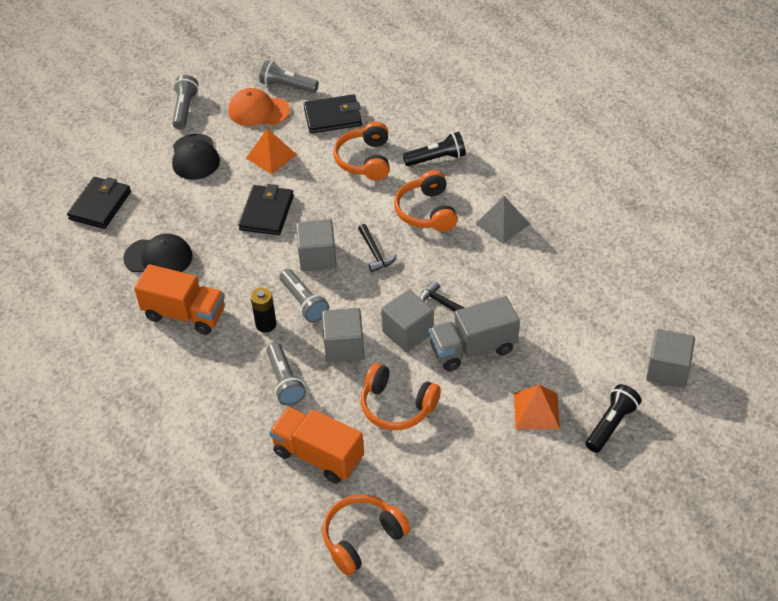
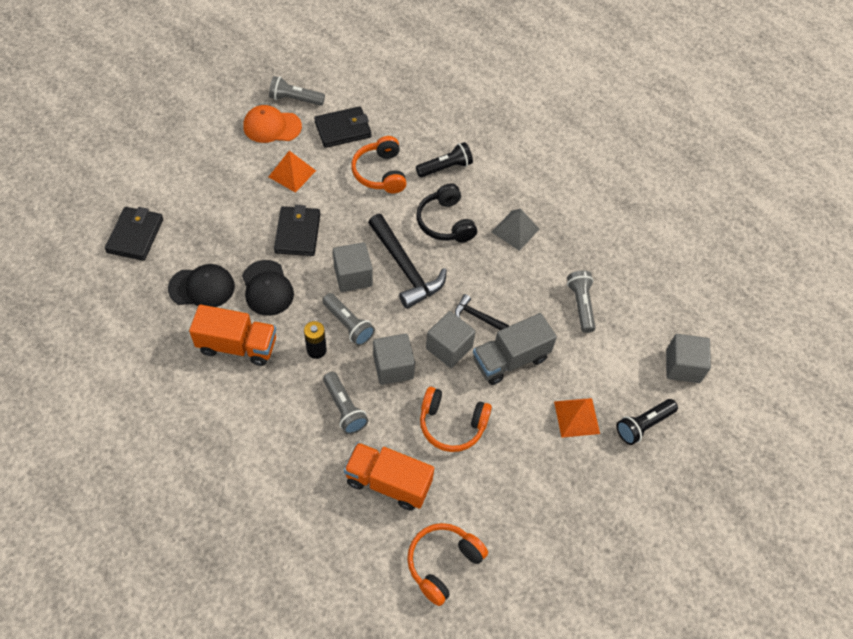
camera: 15 degrees left, 10 degrees up
(185, 109) = (201, 128): grey flashlight -> grey flashlight (580, 305)
(195, 157) = (219, 179): black cap -> black cap (267, 288)
(375, 253) = (405, 268): black hammer -> black hammer, size x1.97
(427, 211) = (445, 222): orange headphones -> black headphones
(611, 425) = (643, 425): black flashlight -> black flashlight turned 150 degrees counterclockwise

